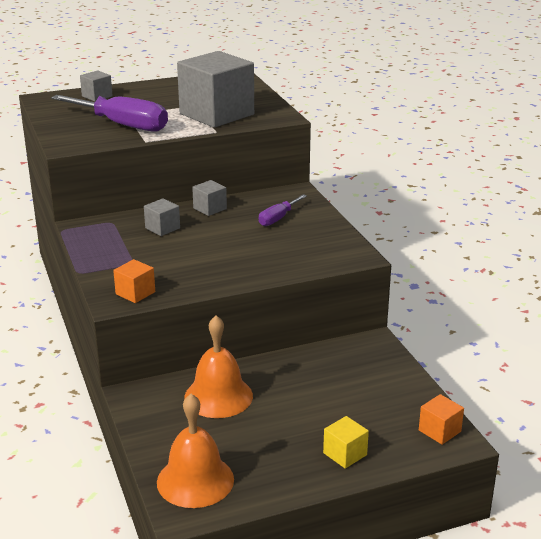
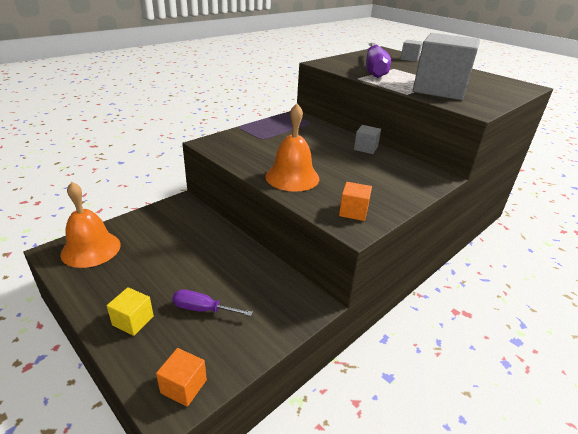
camera: 65 degrees right, 5 degrees up
(135, 293) = (223, 147): orange cube -> orange cube (353, 212)
(162, 228) = (318, 138): grey cube -> none
(218, 396) = (192, 236): orange bell -> orange bell (292, 177)
(278, 218) = (381, 177): purple screwdriver -> purple screwdriver (202, 309)

